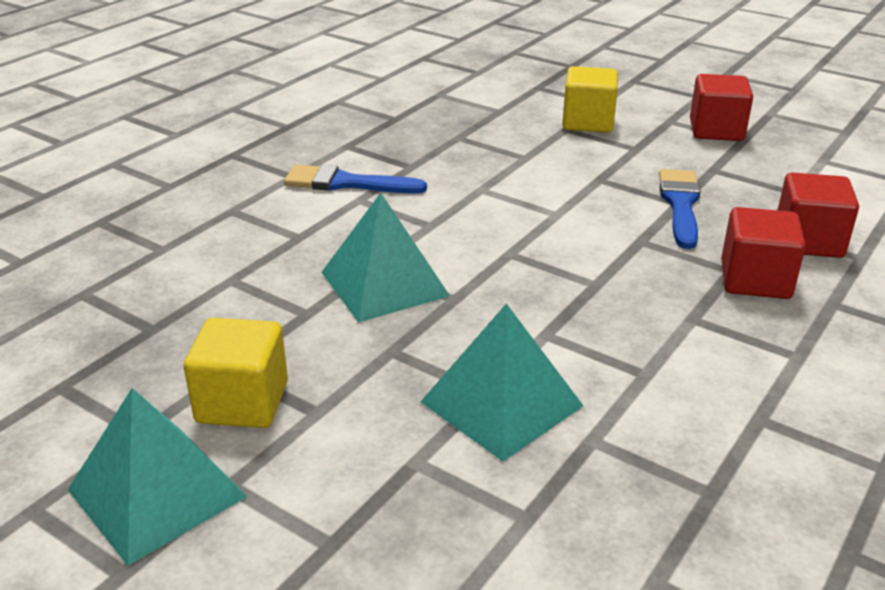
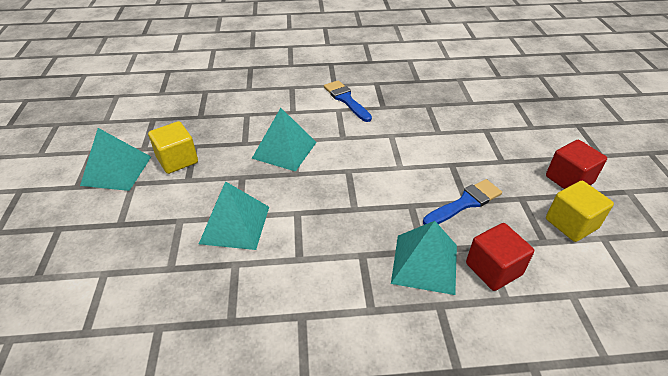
camera: 50 degrees right, 10 degrees up
(588, 122) = (503, 133): yellow cube -> yellow cube (571, 223)
(755, 280) = (424, 263): red cube -> turquoise pyramid

